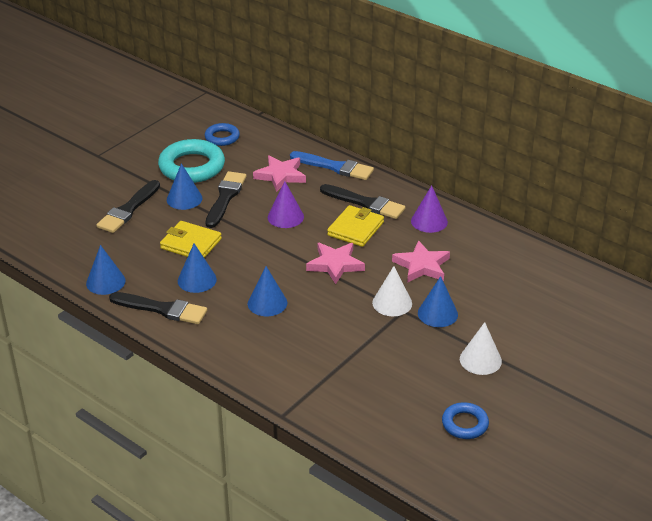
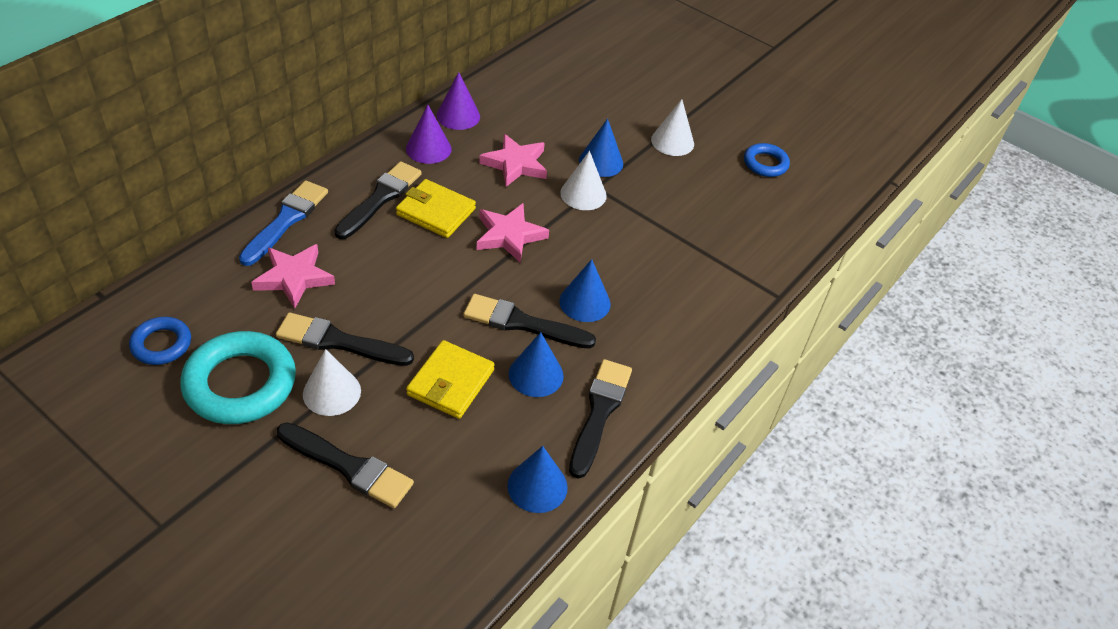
camera: 95 degrees left, 10 degrees up
(184, 199) = (332, 392): blue cone -> white cone
(244, 273) = (522, 323): none -> black brush
(285, 217) = (399, 277): purple cone -> purple cone (458, 116)

